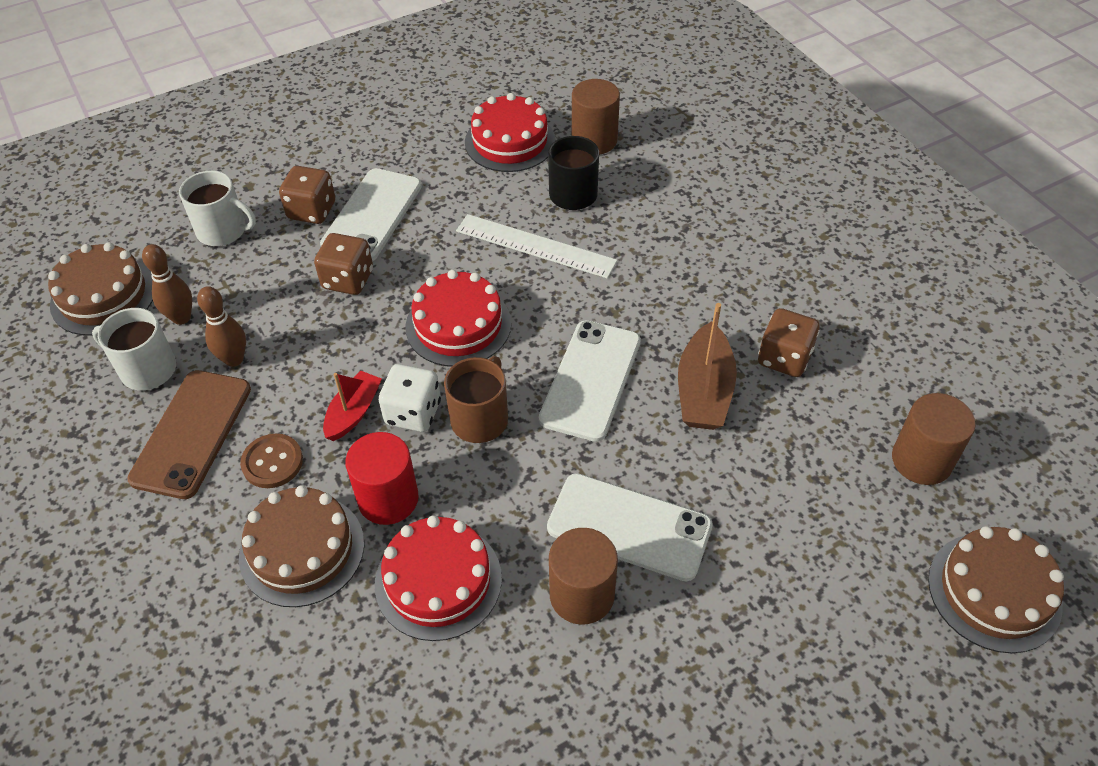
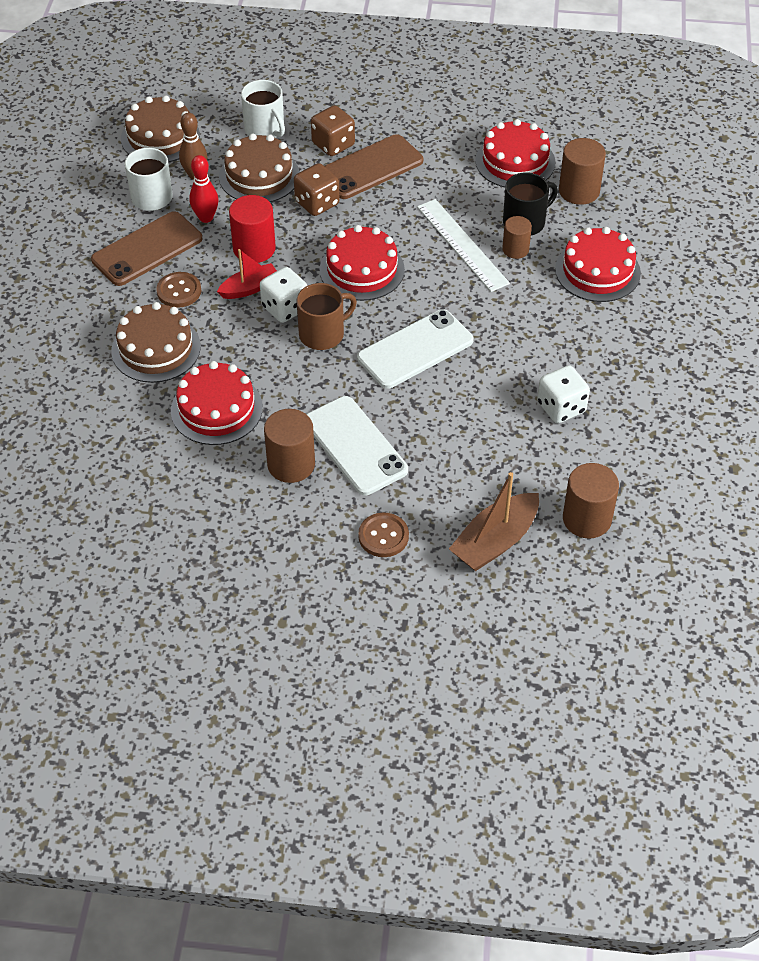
camera: 35 degrees right, 0 degrees up
(234, 359) = (206, 217): brown bowling pin -> red bowling pin
(372, 215) = (370, 168): white phone -> brown phone
(388, 499) = (227, 349): red cylinder -> red cylinder (254, 249)
(590, 224) = (515, 249): none -> brown cylinder
(683, 205) = (597, 271): none -> red cake
(704, 391) = (483, 397): brown boat -> brown boat (495, 541)
(756, 616) = (383, 536): none -> brown button
(784, 358) = (561, 407): brown dice -> white dice
(994, 591) = (548, 614): brown cake -> brown cake (259, 176)

